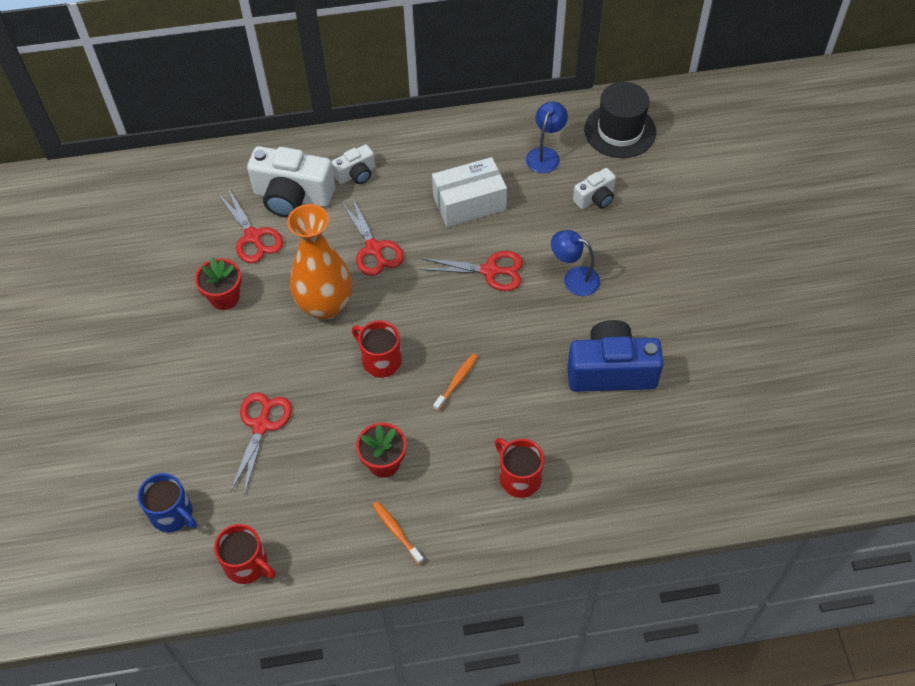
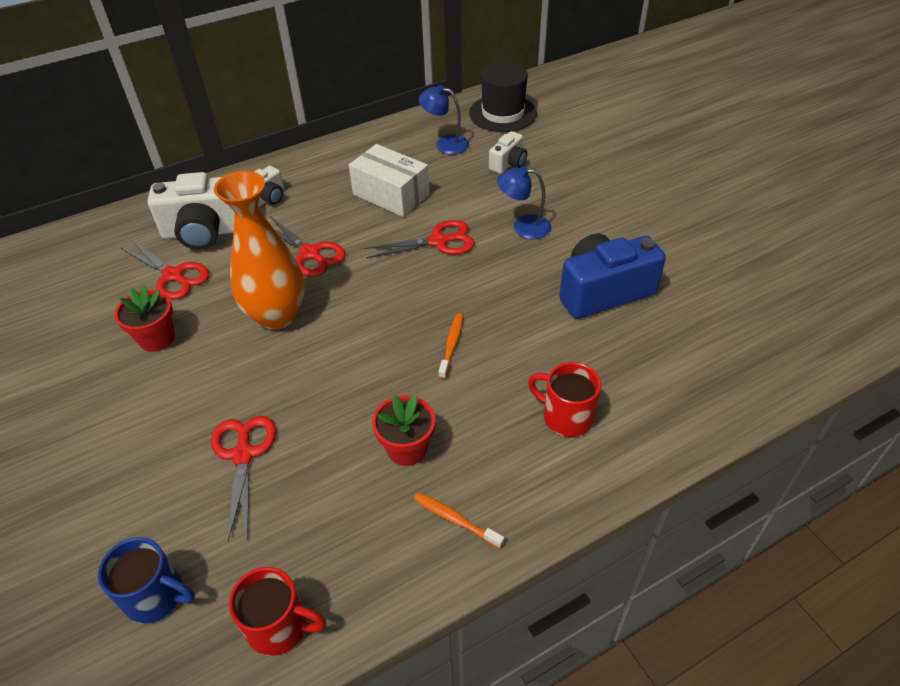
camera: 20 degrees left, 10 degrees down
(380, 360) = (359, 349): red mug -> none
(469, 203) = (391, 194): white box -> white box turned 75 degrees clockwise
(545, 155) = (445, 144): blue lamp -> blue lamp turned 75 degrees counterclockwise

